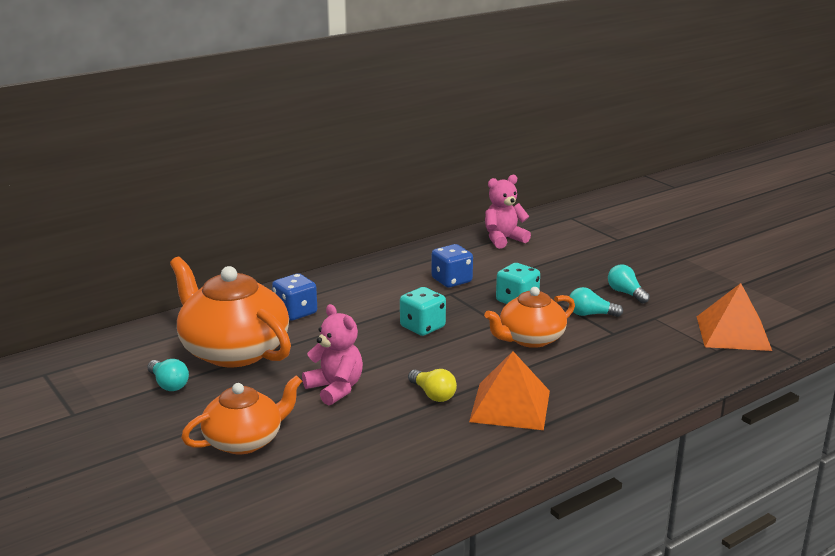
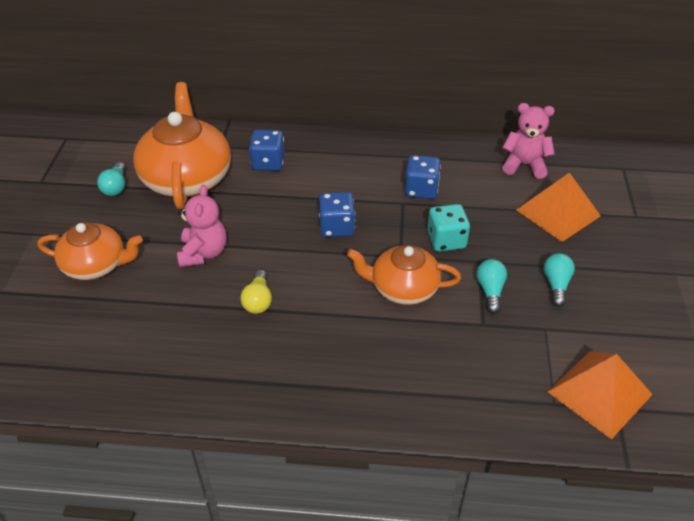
camera: 40 degrees right, 20 degrees up
(422, 327) = (337, 227): turquoise dice -> blue dice
(510, 406) = (297, 348): orange pyramid -> orange pyramid (558, 213)
(590, 314) = (490, 291): turquoise light bulb -> turquoise light bulb turned 45 degrees clockwise

